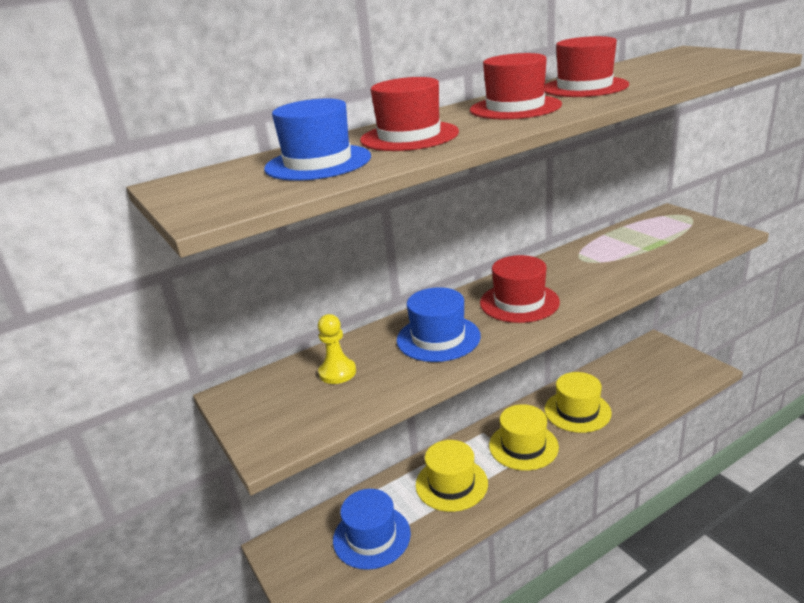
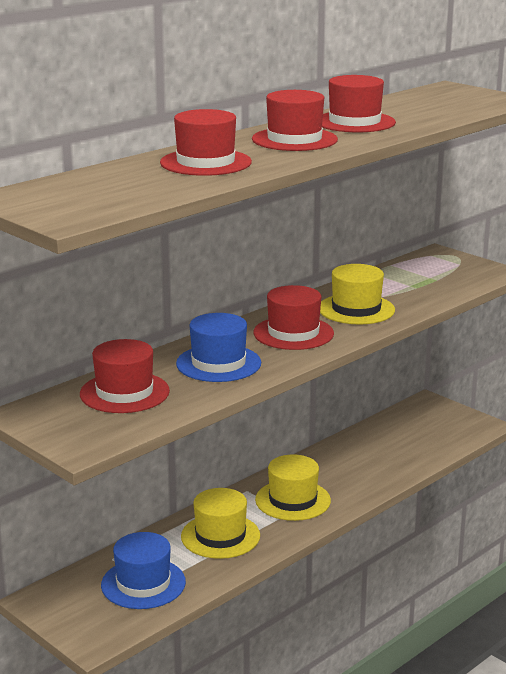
camera: 15 degrees left, 5 degrees down
(318, 163) = (133, 183): blue hat -> none
(337, 372) = (124, 392): yellow pawn -> red hat
(577, 411) = (347, 467): yellow hat -> yellow hat (356, 309)

